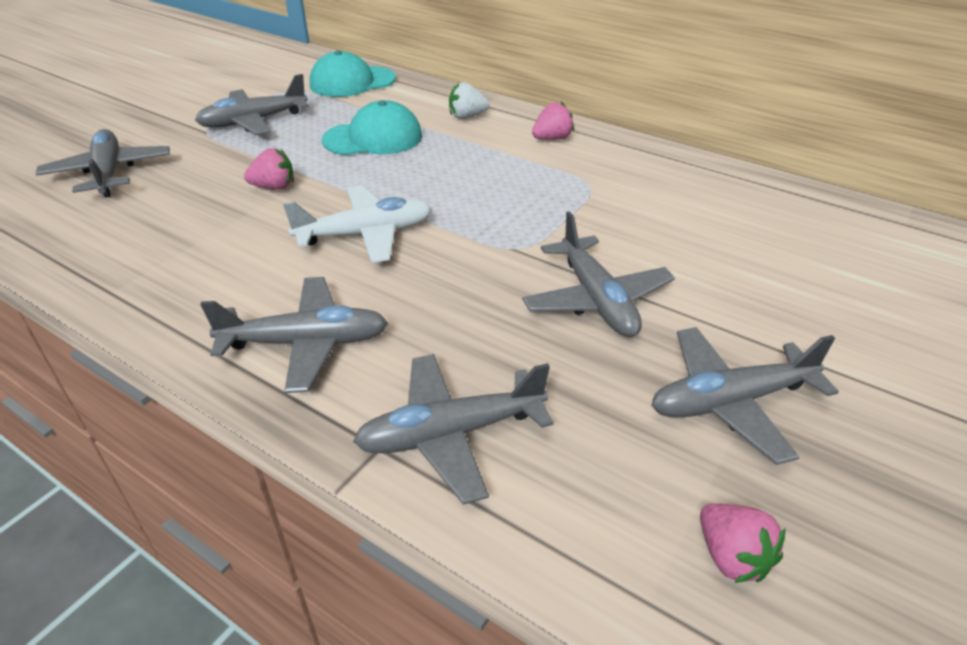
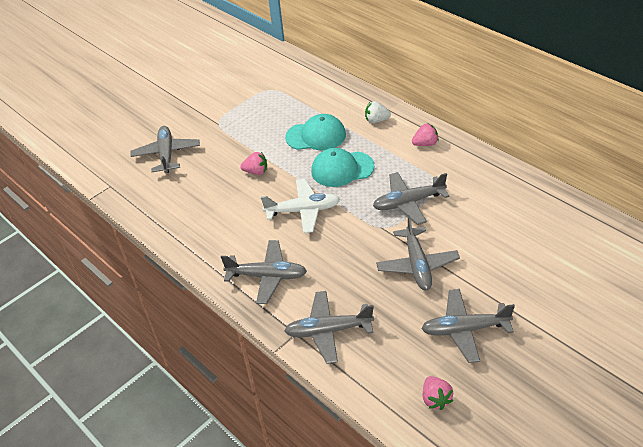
camera: 15 degrees right, 5 degrees up
(253, 121) = (246, 117): grey plane -> grey plane (408, 203)
(352, 82) = (308, 83): turquoise cap -> turquoise cap (342, 169)

